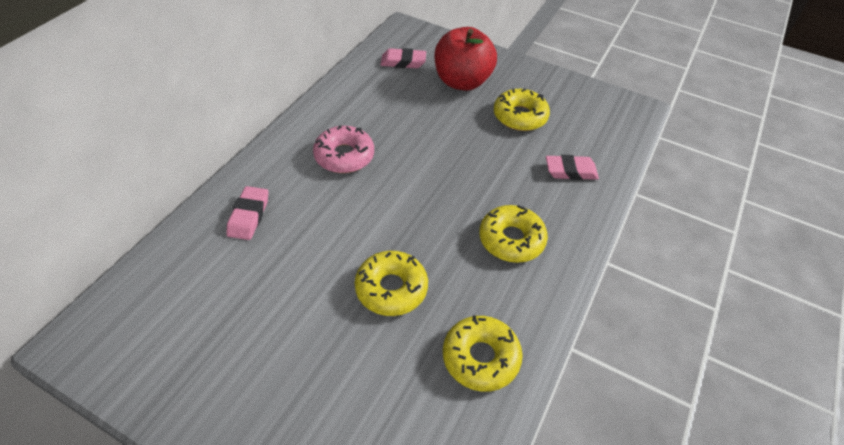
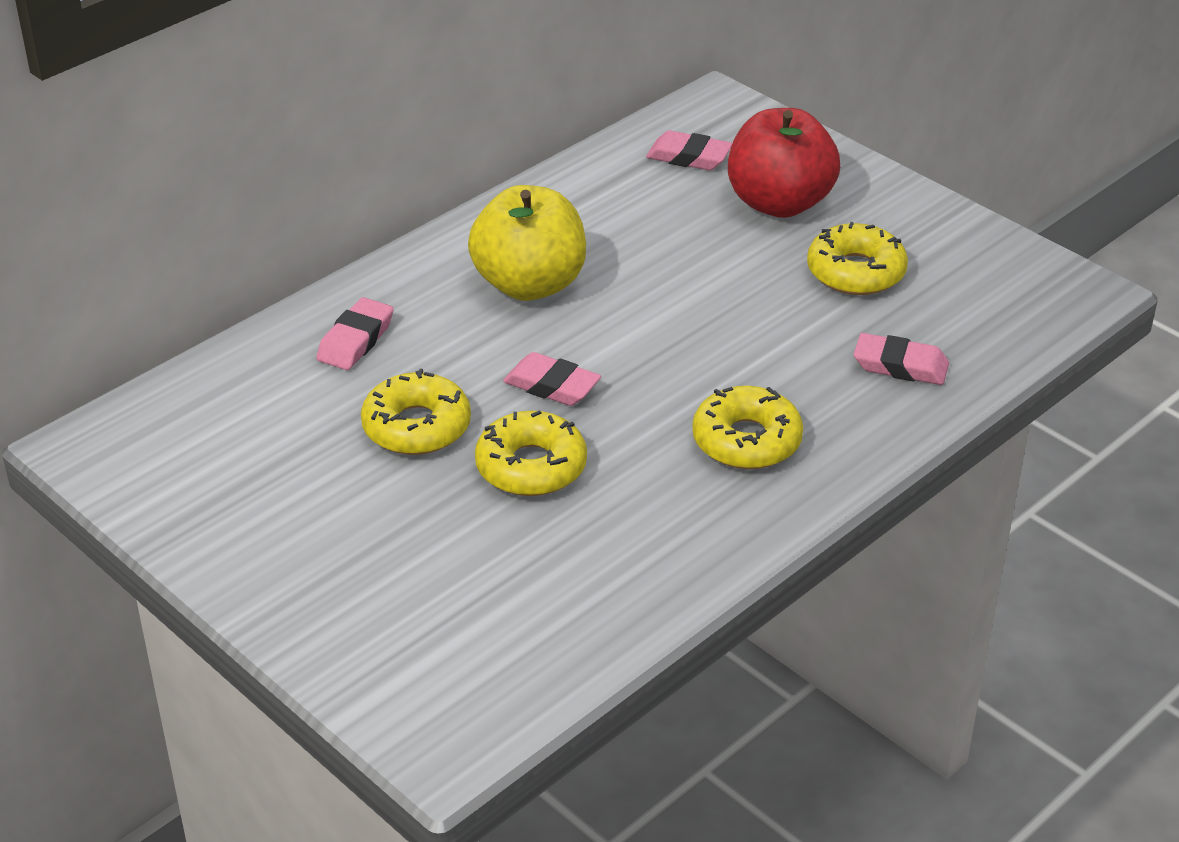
camera: 20 degrees right, 10 degrees down
(344, 156) = (529, 284): pink donut -> yellow apple
(382, 225) = (552, 386): none -> pink eraser
(480, 358) = (625, 570): yellow donut -> yellow donut (416, 427)

